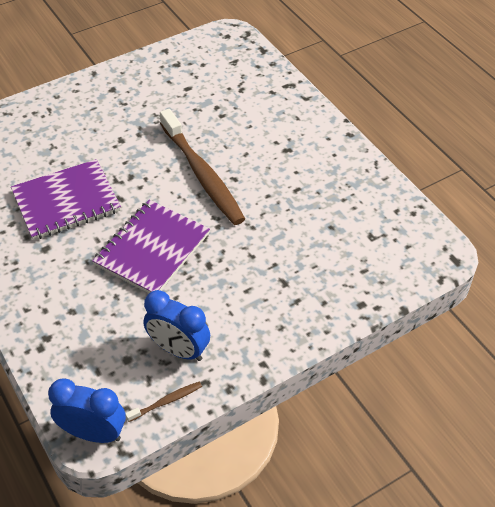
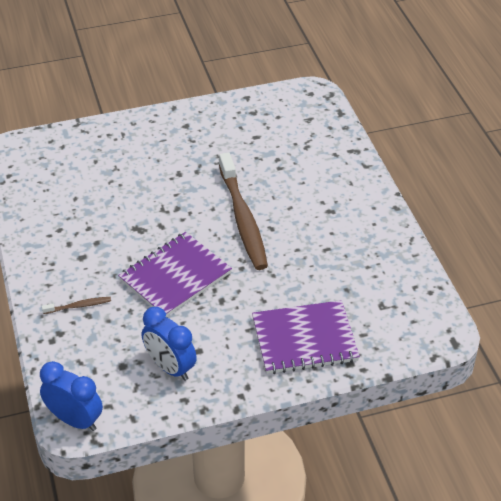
camera: 15 degrees right, 5 degrees down
(66, 201) = (112, 219): purple notebook -> purple notebook (304, 339)
(166, 401) = (145, 408): brown toothbrush -> brown toothbrush (79, 306)

